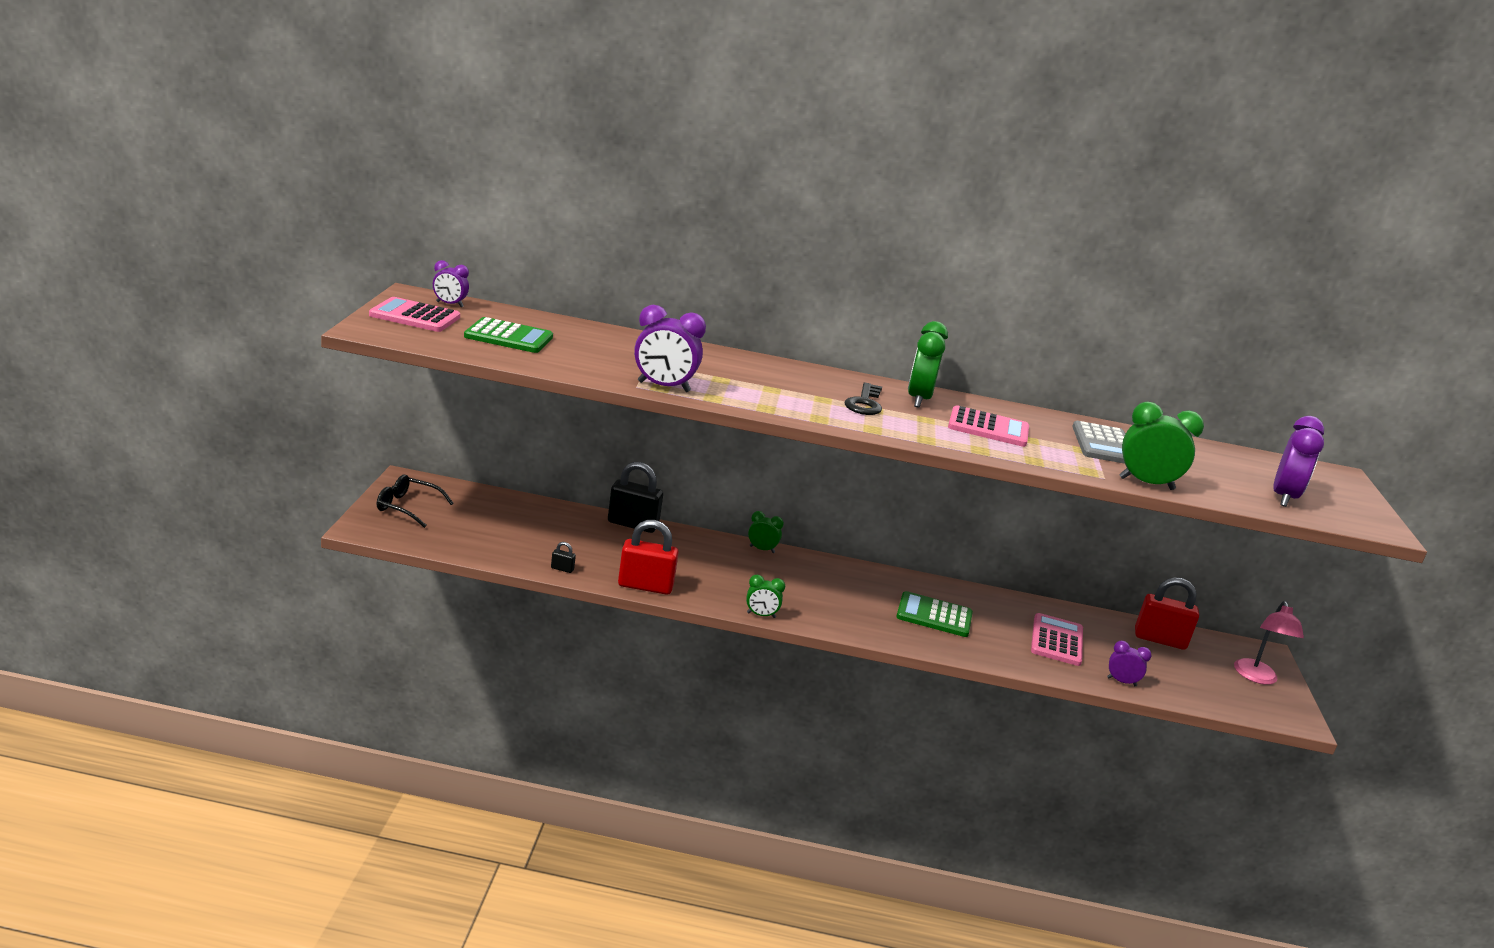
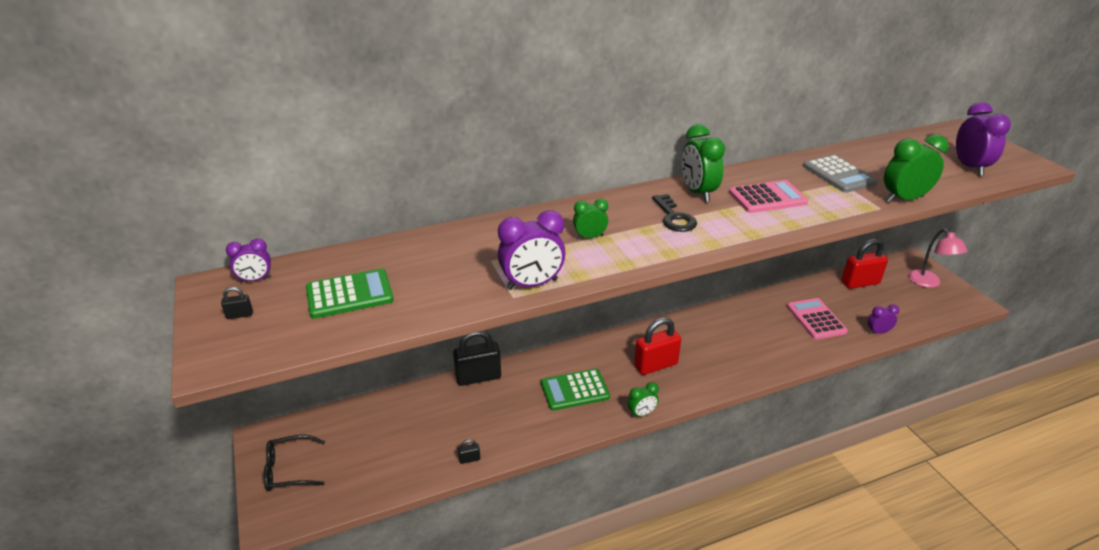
camera: 25 degrees left, 10 degrees up
(415, 316) = (239, 315): pink calculator -> black padlock
(645, 586) = (543, 437): red padlock -> red padlock (655, 365)
(762, 549) = (584, 347): green clock -> green clock (589, 237)
(934, 615) = (736, 342): green calculator -> green calculator (574, 390)

